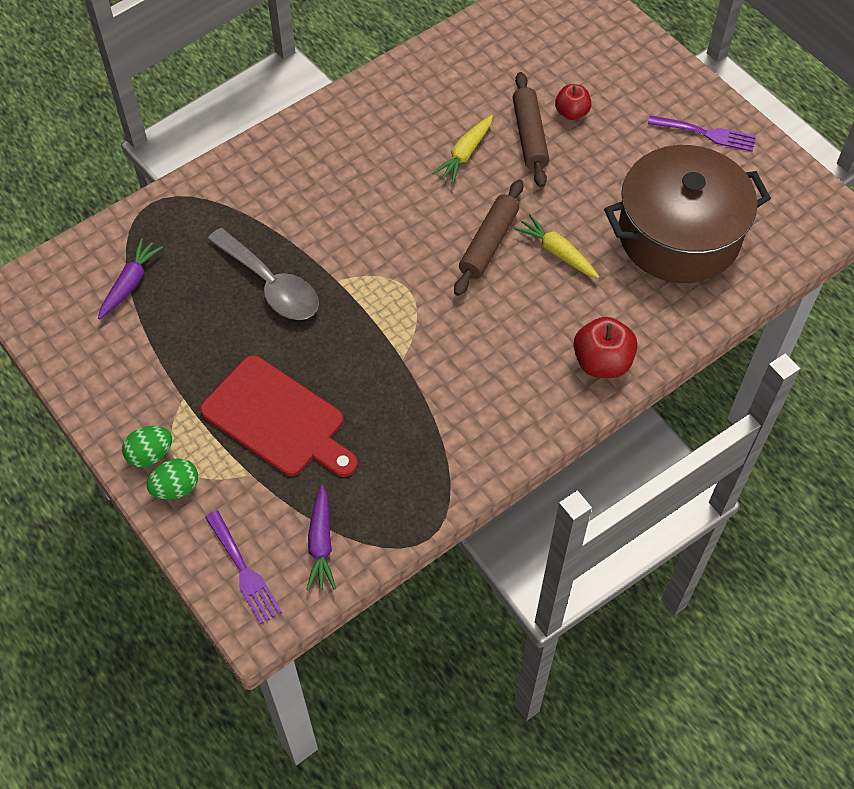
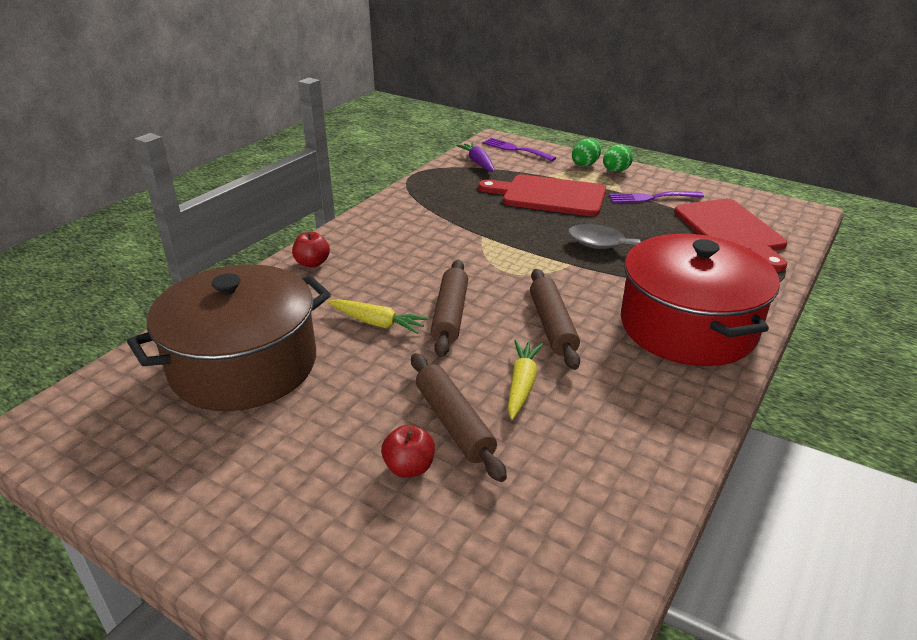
camera: 160 degrees right, 25 degrees down
(130, 283) = (731, 231): purple carrot -> red cutting board
(294, 171) = (687, 327): none -> red pot
(406, 205) = (552, 325): none -> brown rolling pin
(602, 362) = (312, 263): red apple -> red apple, size x0.65
(706, 134) = (204, 489): purple fork -> purple fork (651, 197)

